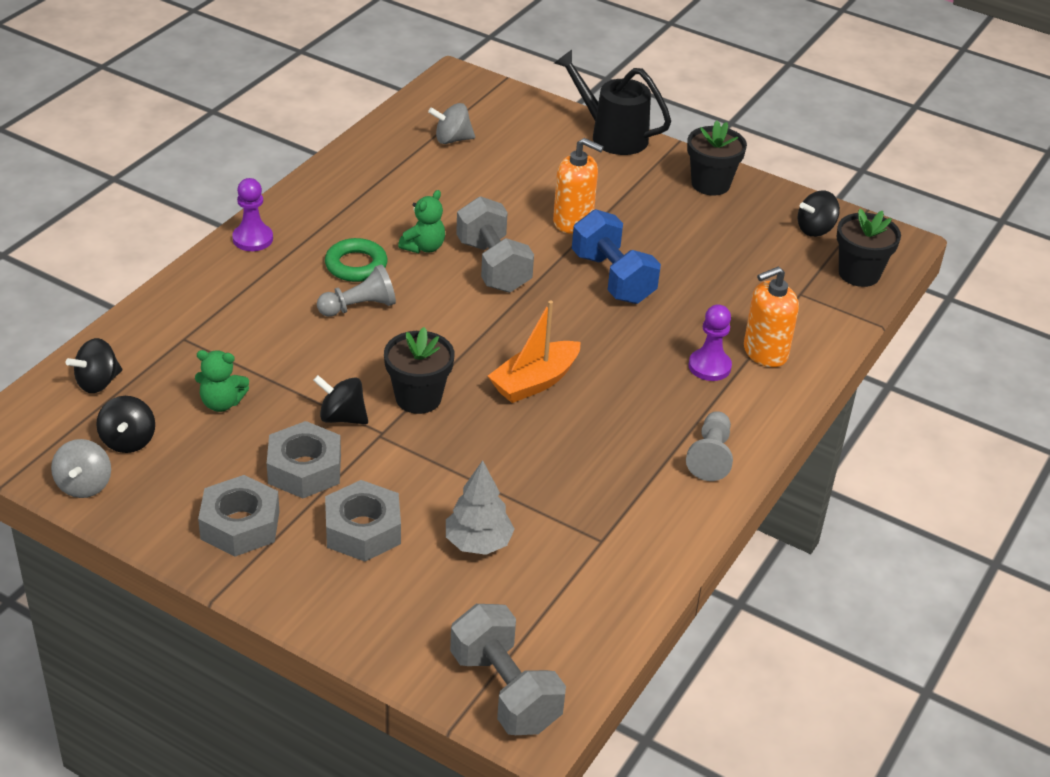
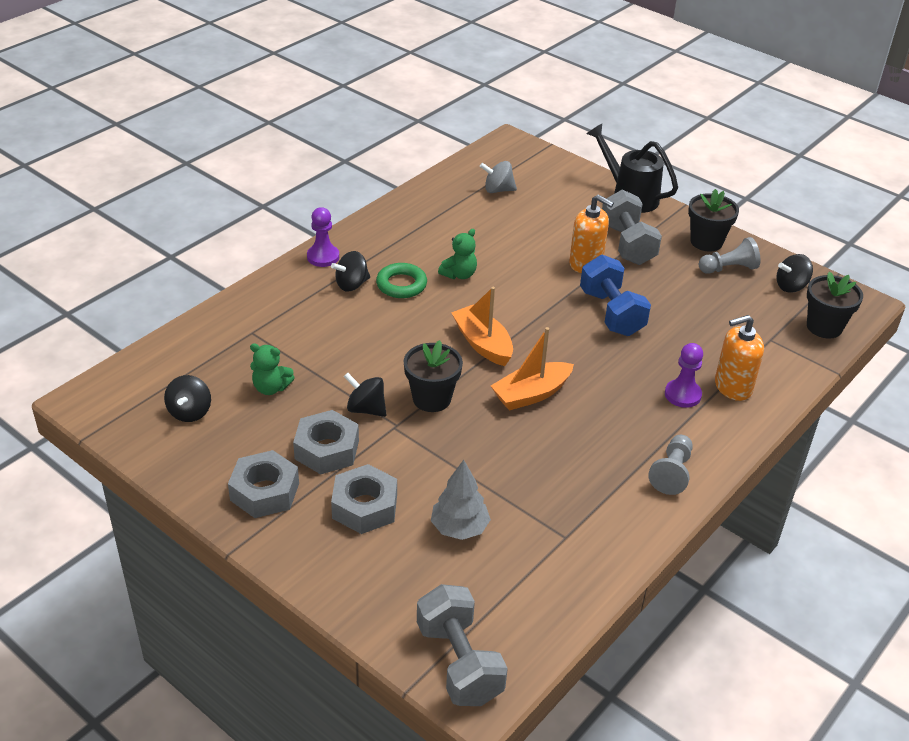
camera: 10 degrees right, 0 degrees up
(84, 485) = (147, 445): grey spinning top -> none
(98, 383) = (176, 362): black spinning top -> black spinning top (352, 285)
(359, 307) = (397, 319): grey pawn -> grey pawn (728, 268)
(467, 328) = (483, 344): none -> orange boat
(493, 266) = (513, 294): grey dumbbell -> grey dumbbell (627, 244)

